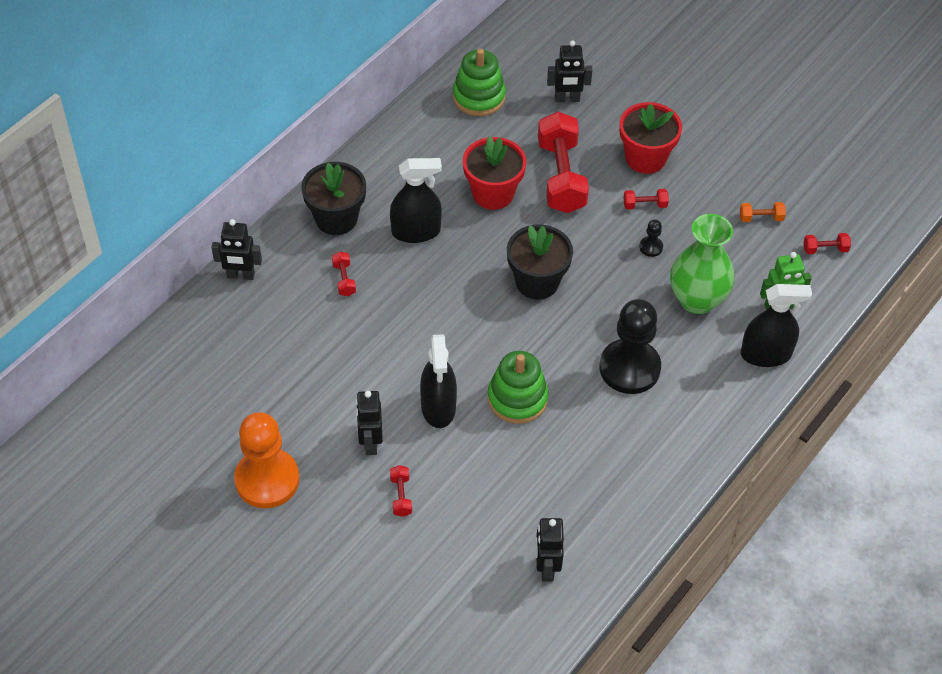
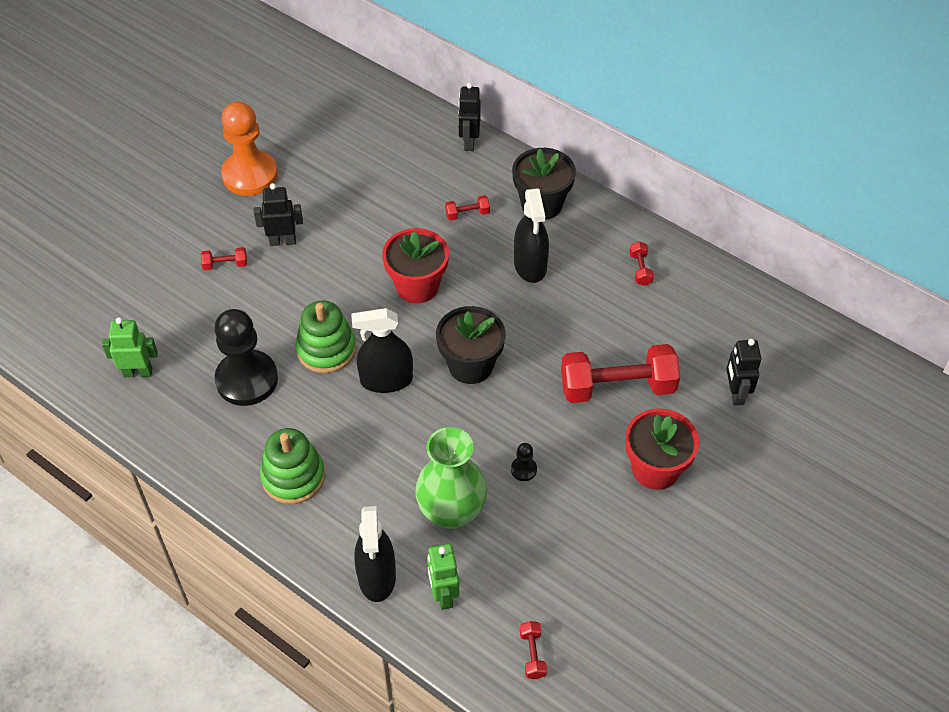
camera: 90 degrees right, 0 degrees up
(438, 407) = (319, 288): black spray bottle -> black spray bottle (386, 380)
(479, 97) = (723, 313): green stacking toy -> green stacking toy (293, 477)
(493, 193) = (586, 327): red flower pot -> red flower pot (417, 286)
(546, 568) = (138, 372): black robot -> green robot
(629, 368) = (361, 445): black pawn -> black pawn (247, 379)
(645, 205) = (584, 466): red dumbbell -> red dumbbell (640, 269)
(761, 218) = (576, 586): orange dumbbell -> none

